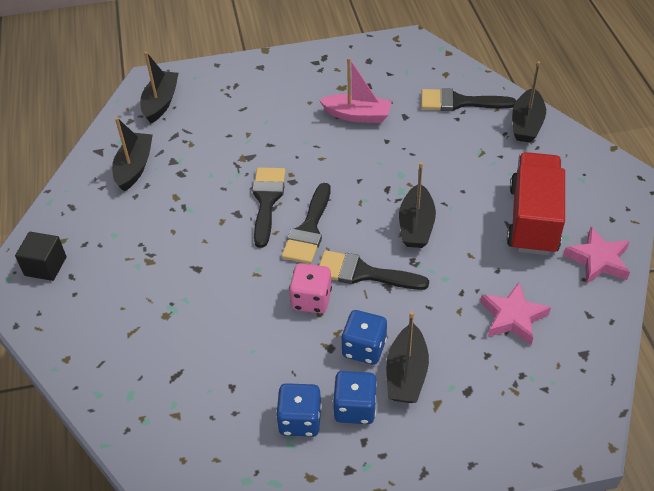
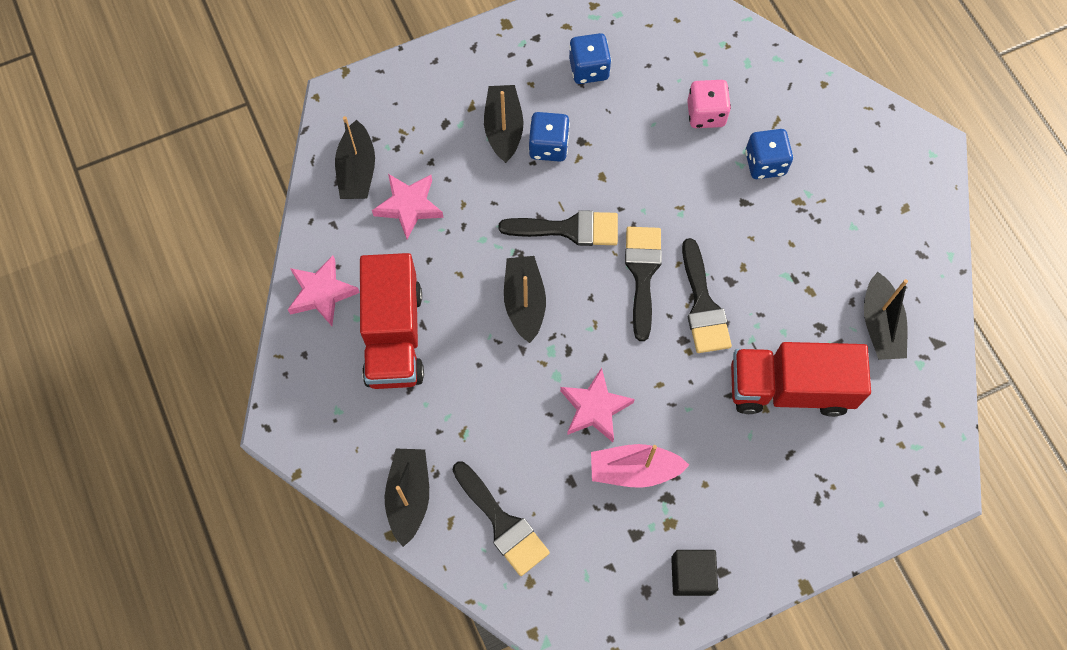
camera: 165 degrees right, 20 degrees up
(45, 266) = (903, 174): black cube -> black cube (691, 575)
(161, 102) = (903, 443): black boat -> black boat (357, 171)
(224, 142) = (789, 388): none -> red truck
(311, 299) = (614, 188): pink dice -> pink dice (706, 114)
(355, 408) = (543, 89): blue dice -> blue dice (765, 163)
(376, 151) = (595, 408): none -> pink star
(459, 102) = (502, 523): black brush -> black brush turned 60 degrees clockwise

